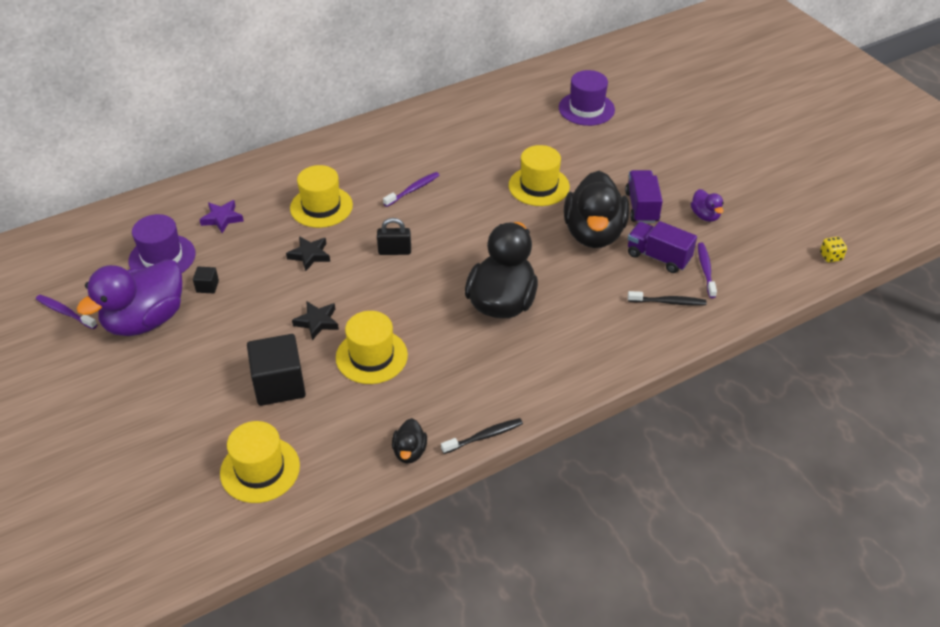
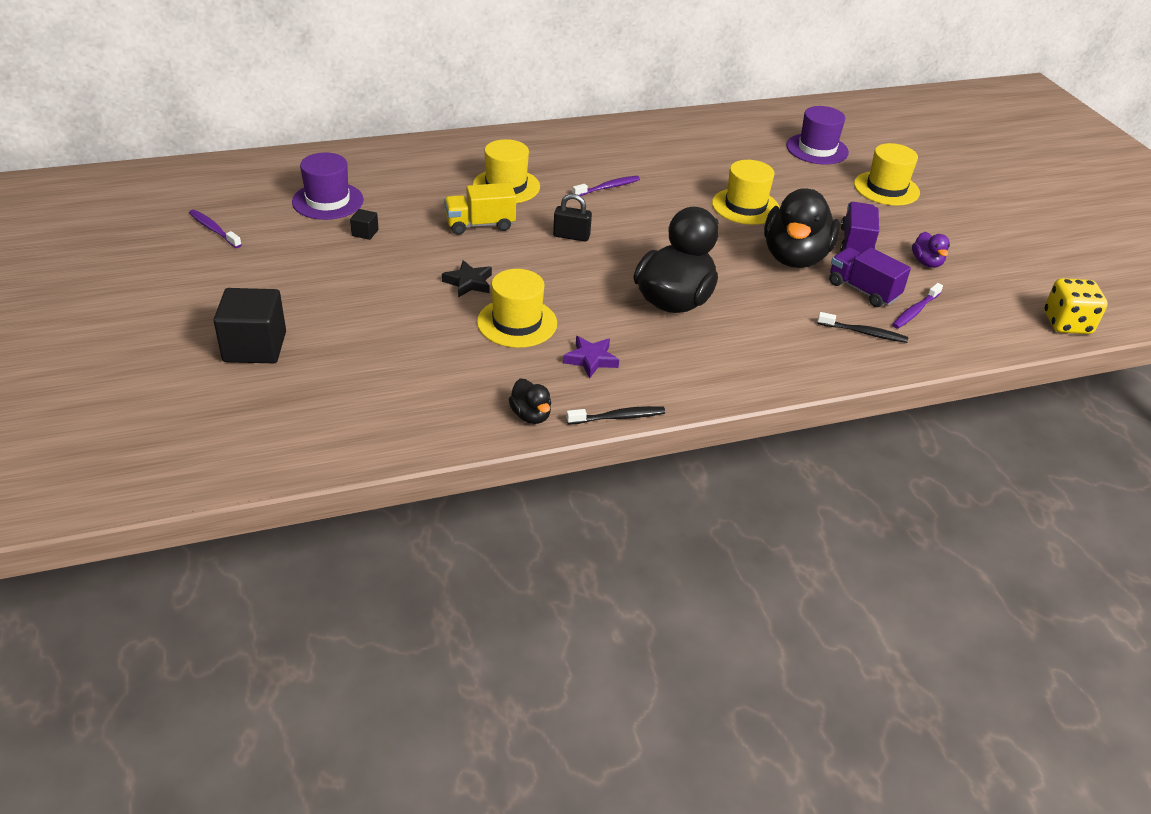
camera: 10 degrees right, 5 degrees down
(145, 320) = (291, 250): purple duck -> none
(222, 218) = (400, 179): purple star -> purple star (591, 359)
(260, 469) = (363, 400): yellow hat -> yellow hat (886, 188)
(279, 385) = (410, 330): black cube -> black cube (255, 347)
(309, 255) = (480, 225): black star -> yellow truck
(409, 452) = (531, 415): black duck -> black duck turned 45 degrees counterclockwise
(706, 270) = (915, 311): purple toothbrush -> purple toothbrush turned 150 degrees counterclockwise
(830, 256) = (1067, 324): yellow dice -> yellow dice, size x1.91

